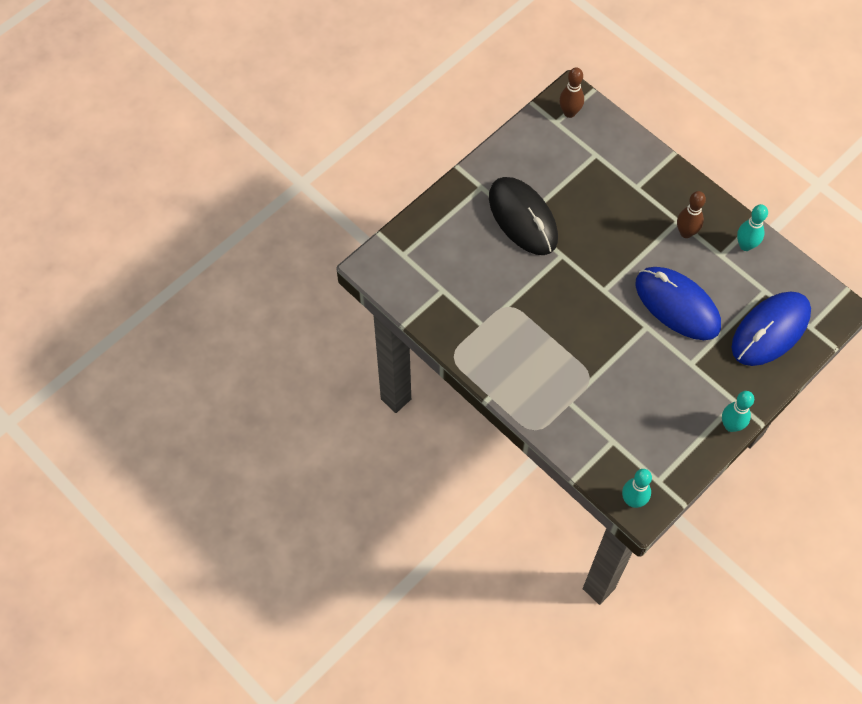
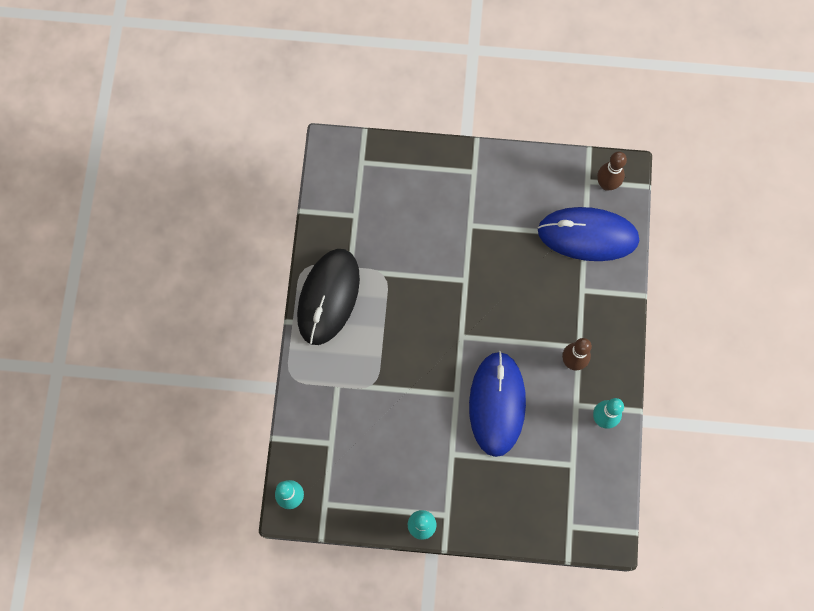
camera: 50 degrees right, 10 degrees up
(522, 218) = (473, 224): black mouse -> black mouse (328, 297)
(770, 330) = (538, 496): blue mouse -> blue mouse (588, 235)

